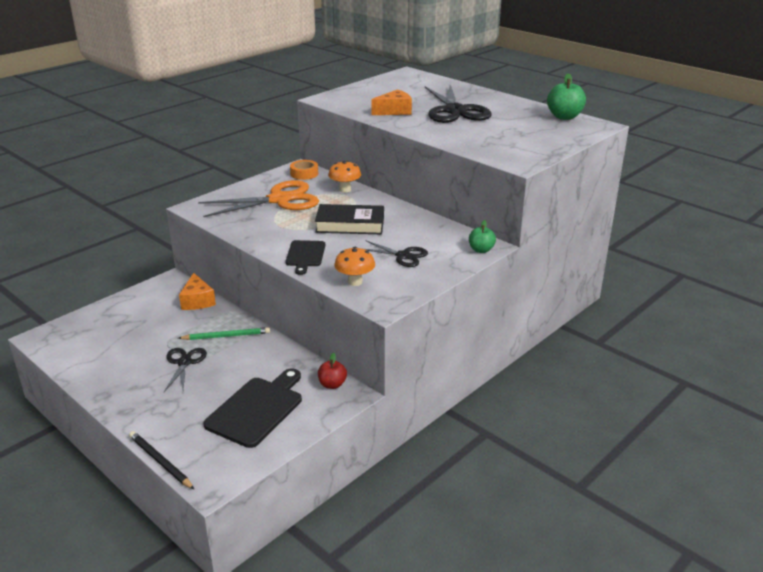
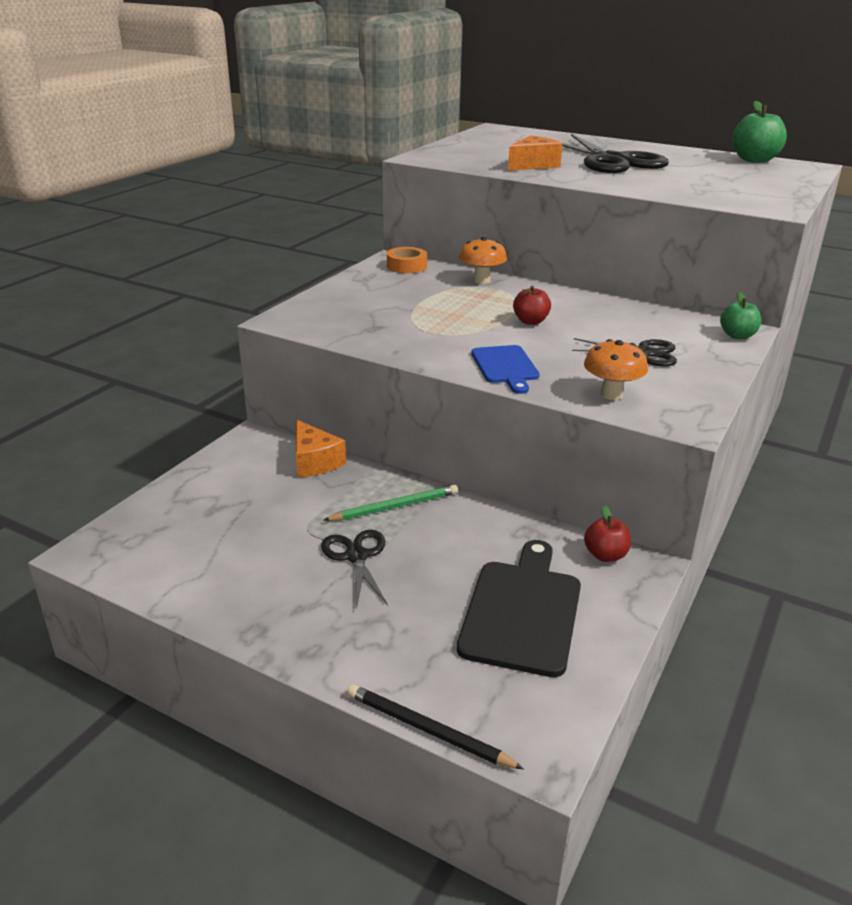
camera: 15 degrees left, 0 degrees up
(279, 200) = (401, 300): orange scissors -> none
(305, 255) = (505, 367): black cutting board -> blue cutting board
(350, 224) = (530, 321): black book -> red apple

